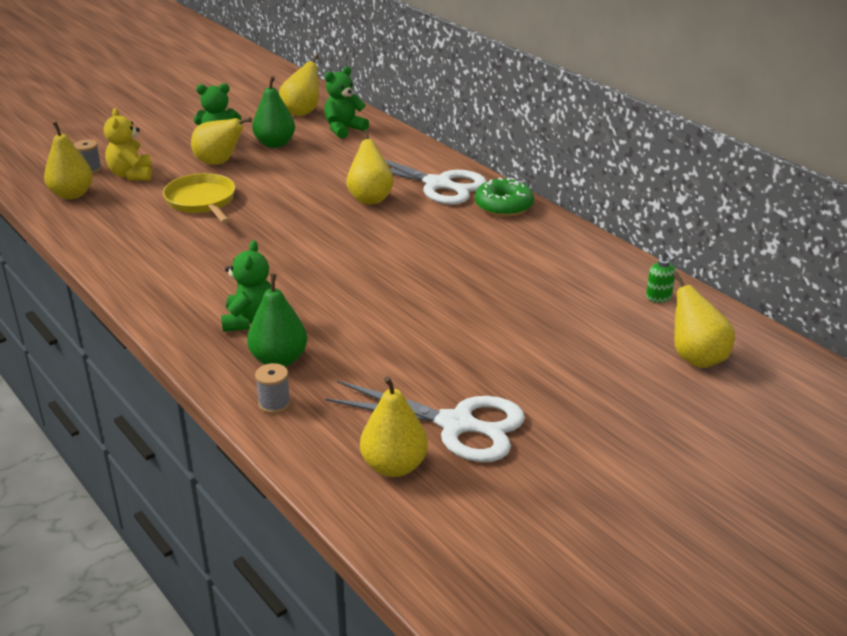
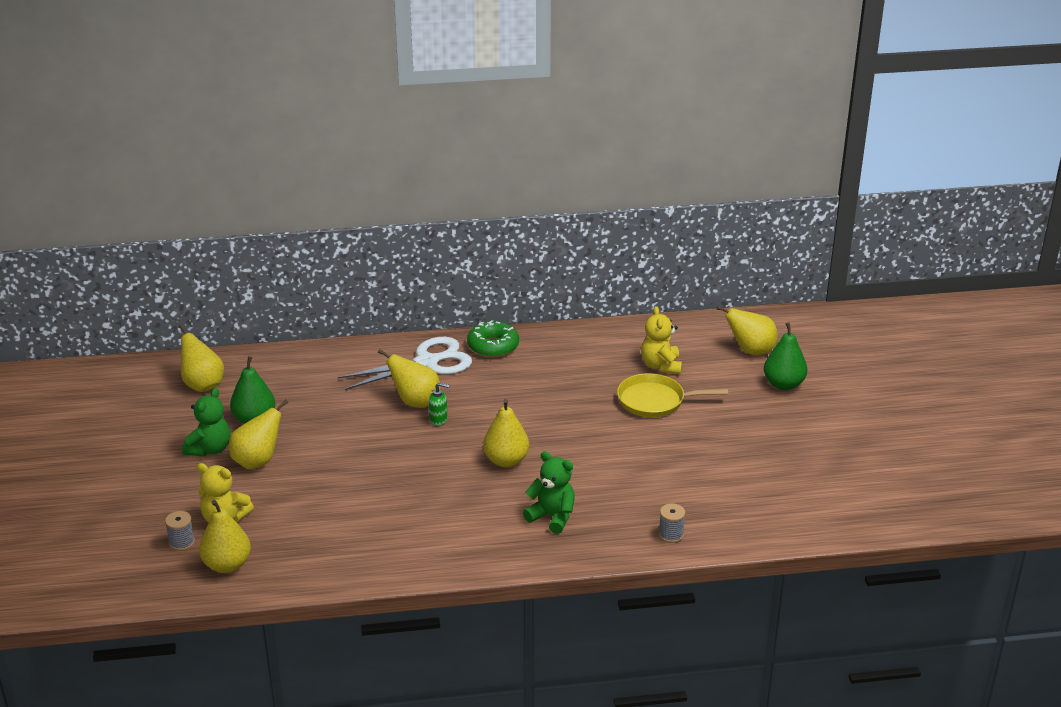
camera: 60 degrees left, 0 degrees up
(202, 201) = (326, 490): yellow pan -> yellow pan (655, 401)
(279, 360) = (618, 517): green pear -> green pear (783, 384)
(344, 129) = (269, 374): green teddy bear -> none
(394, 466) = (775, 505): yellow pear -> yellow pear (506, 460)
(457, 425) = (751, 466): white scissors -> none
(587, 306) = (661, 366): none -> yellow teddy bear
(658, 297) = (674, 335): green soap dispenser -> green soap dispenser (439, 420)

